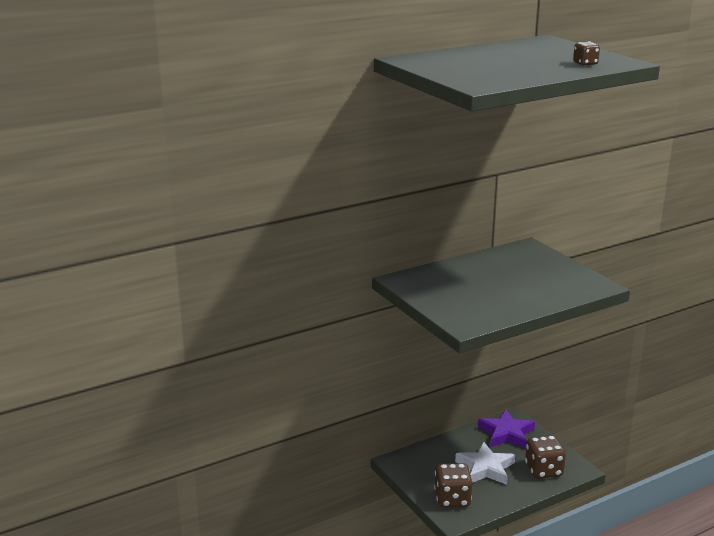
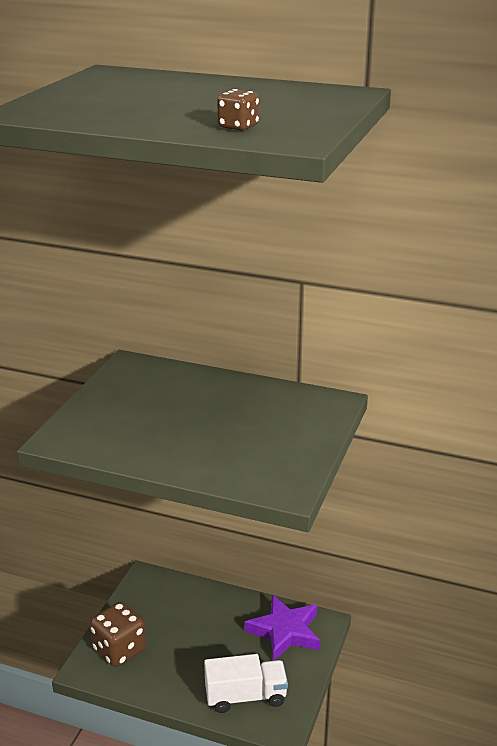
camera: 50 degrees right, 5 degrees up
(485, 468) = (200, 647): white star -> none
(543, 470) = (245, 696): brown dice -> white truck

